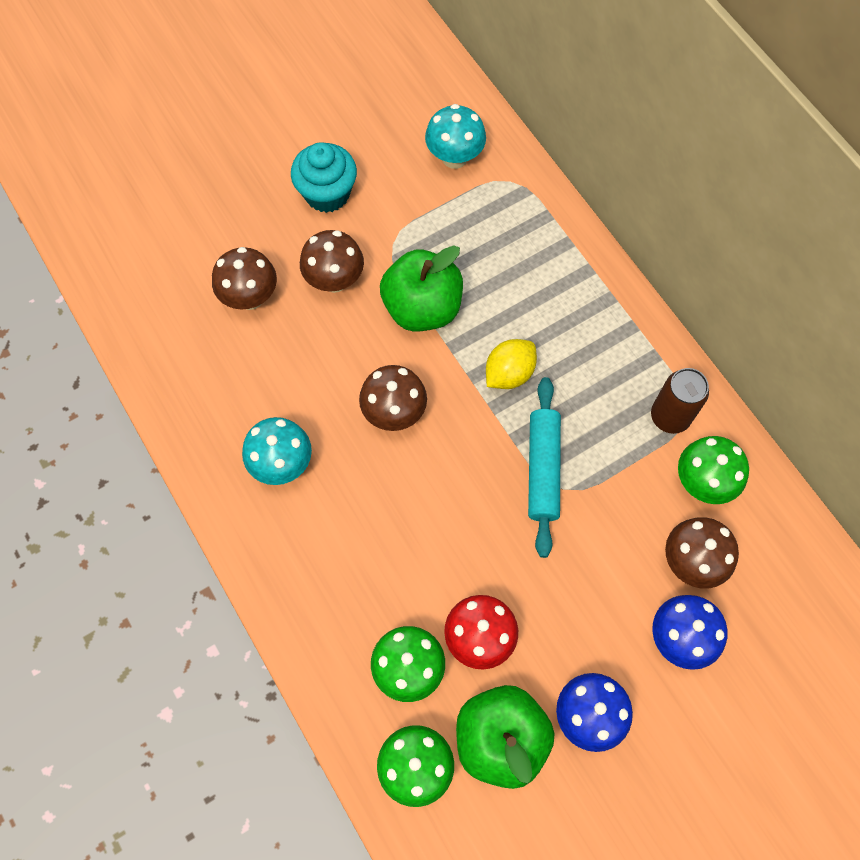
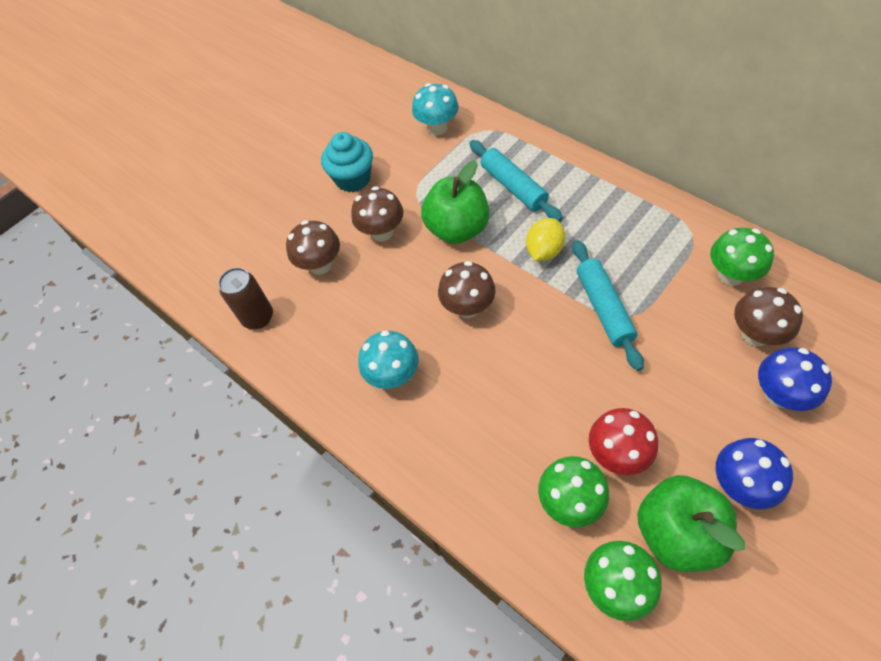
camera: 10 degrees left, 10 degrees down
(510, 275) = (513, 187): none -> turquoise rolling pin
(670, 416) = (680, 239): brown can -> brown can (258, 317)

